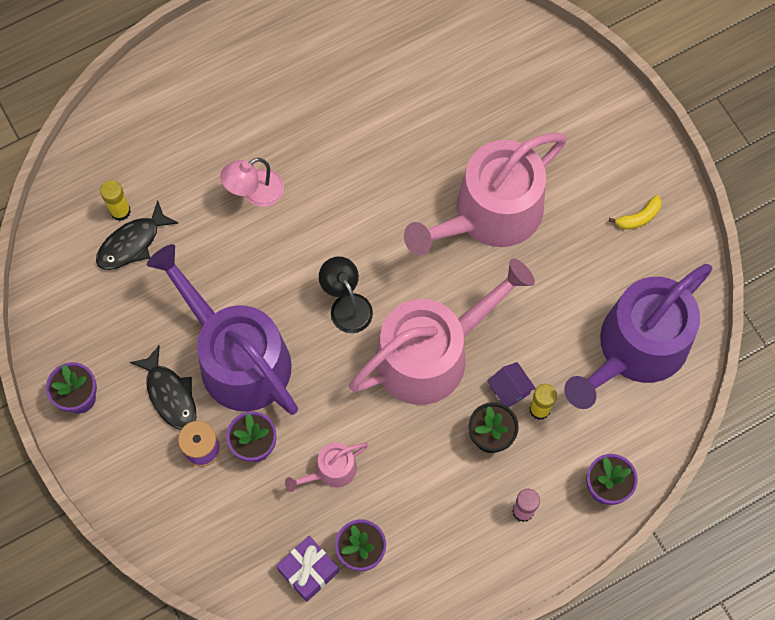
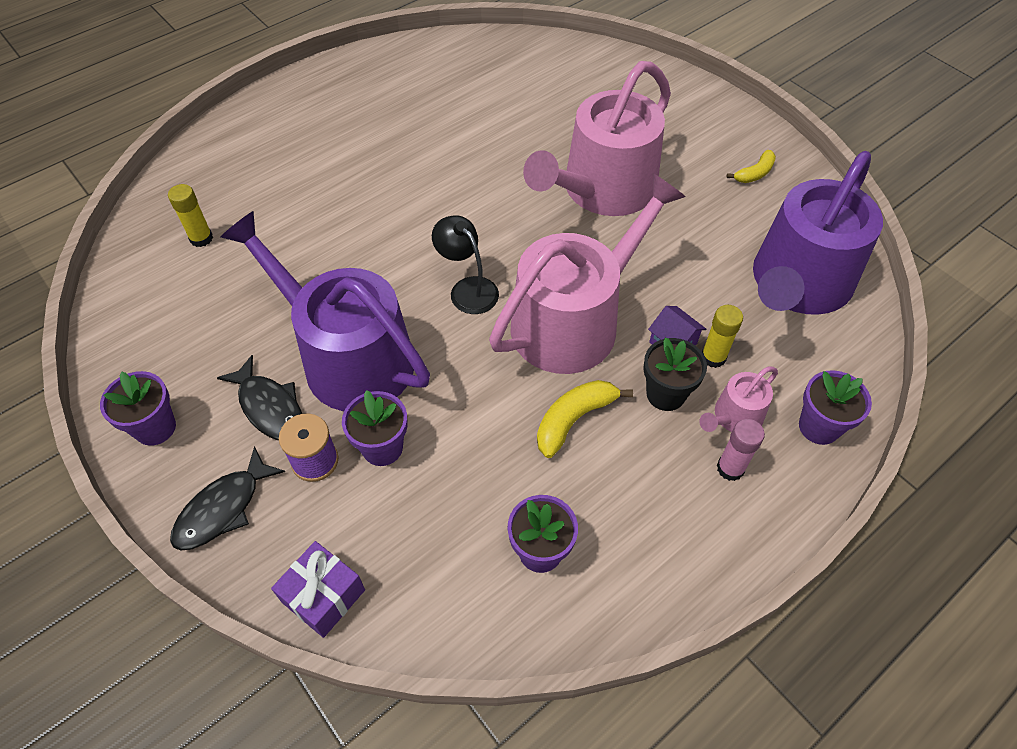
camera: 10 degrees left, 15 degrees down
(132, 243) = (216, 265): black fish -> black fish (223, 508)
(255, 193) = (350, 204): pink lamp -> none
(308, 571) = (475, 587): purple gift -> purple gift (323, 596)
(331, 470) = (482, 460): pink watering can -> pink watering can (734, 417)
(410, 447) = (573, 419): none -> yellow banana

